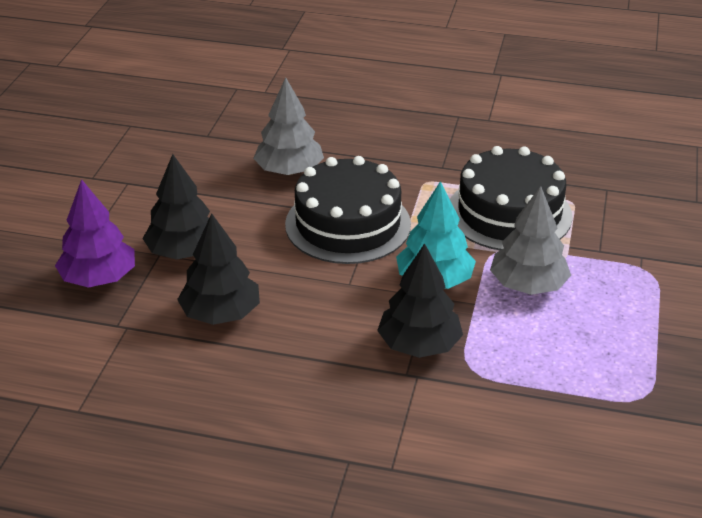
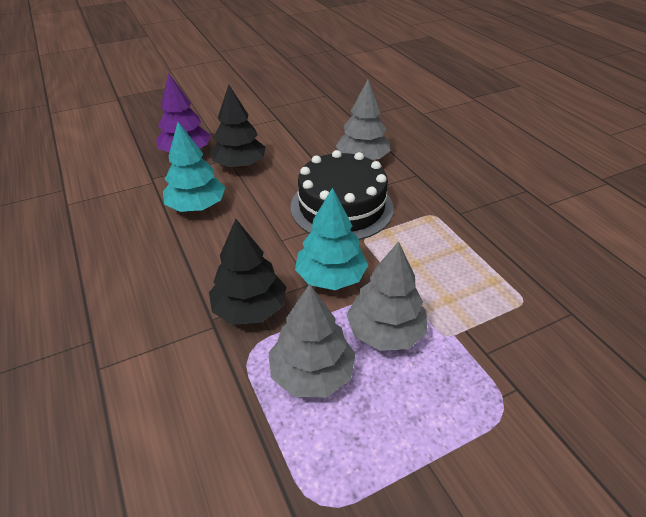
camera: 50 degrees right, 5 degrees up
(221, 314) = (196, 206): black tree -> turquoise tree
(509, 213) = (458, 273): black cake -> none
(528, 345) = (312, 373): none -> grey tree

